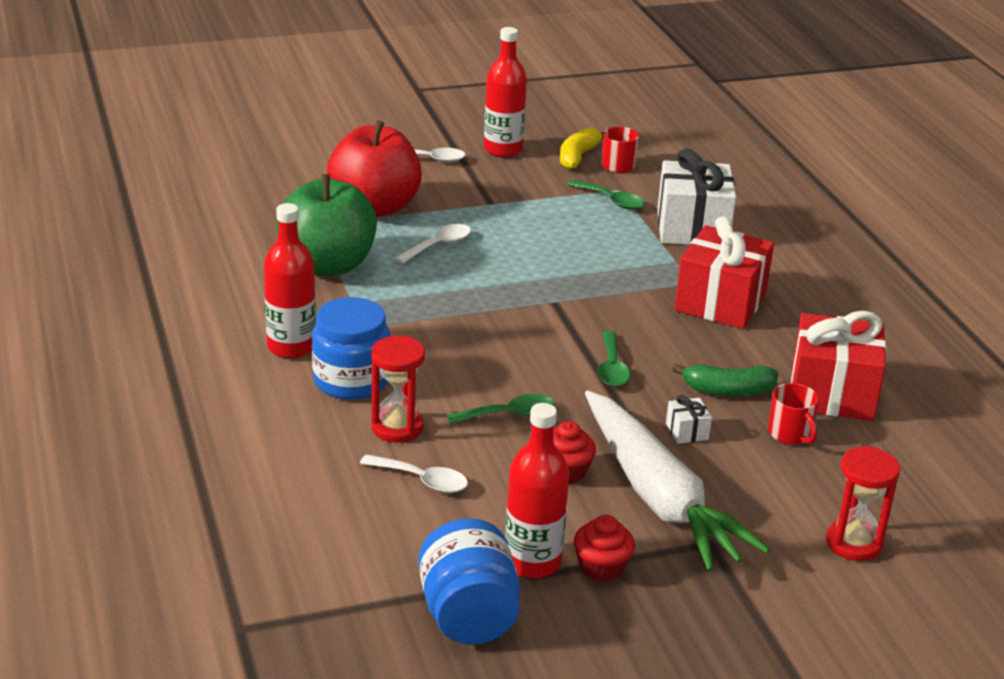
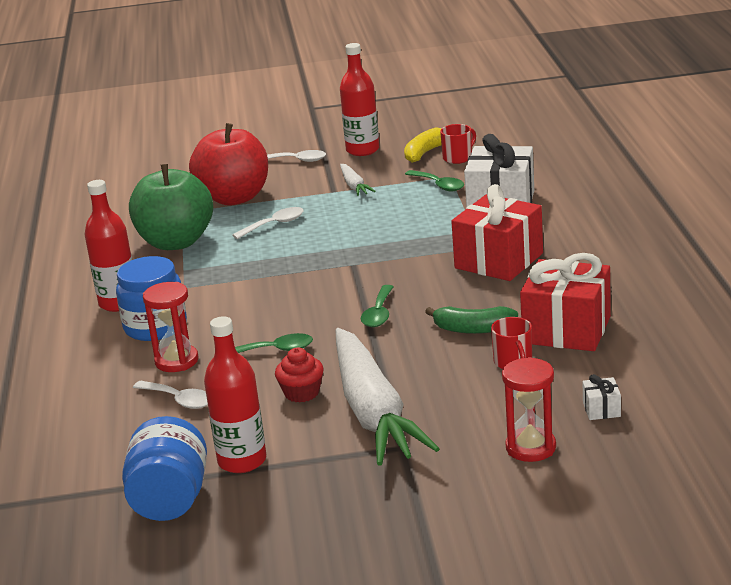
camera: 15 degrees right, 5 degrees down
(513, 197) = (354, 186): none -> white carrot
(601, 568) = (298, 465): red cupcake -> none
(687, 431) = (421, 361): white gift -> white gift (601, 409)

